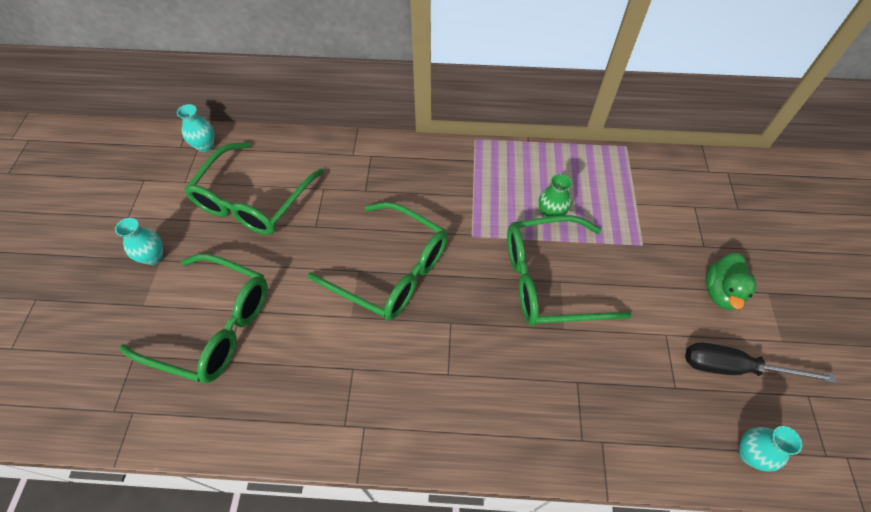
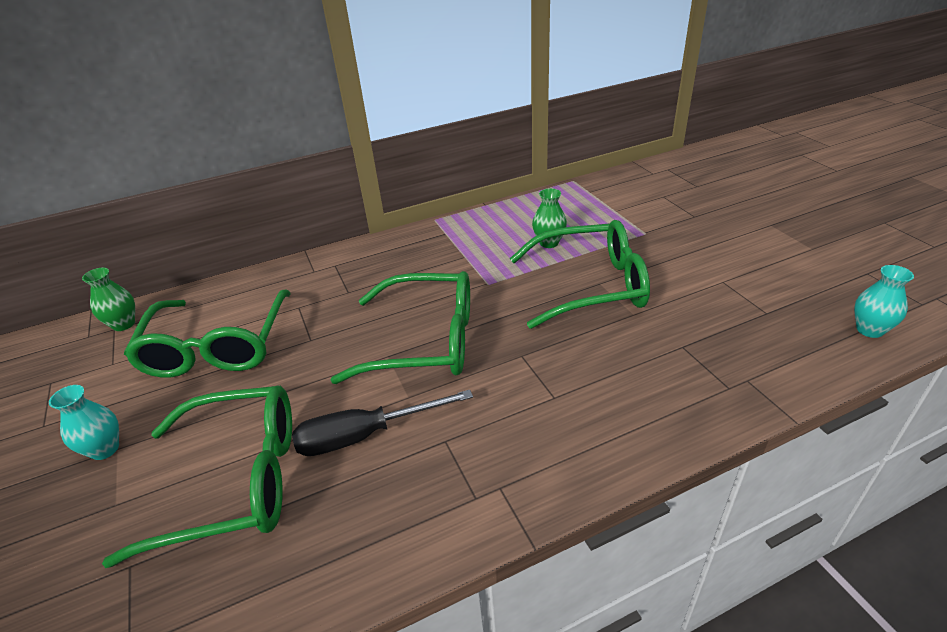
camera: 25 degrees left, 20 degrees down
(205, 146) = (124, 324): turquoise vase -> green vase
(550, 280) = (589, 286): green glasses -> green glasses turned 150 degrees counterclockwise
(721, 292) = (737, 238): green duck -> none
(734, 367) = (797, 279): black screwdriver -> black screwdriver (365, 435)

